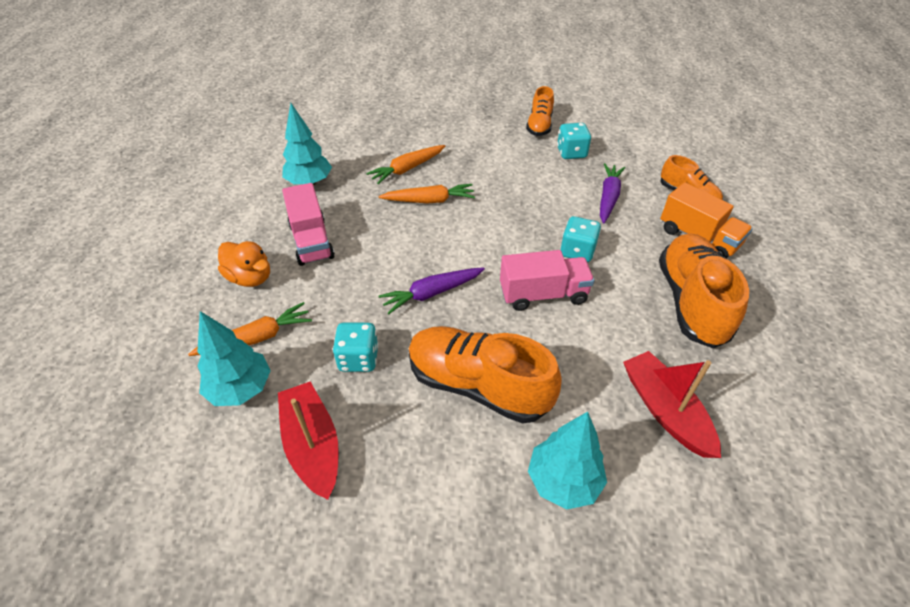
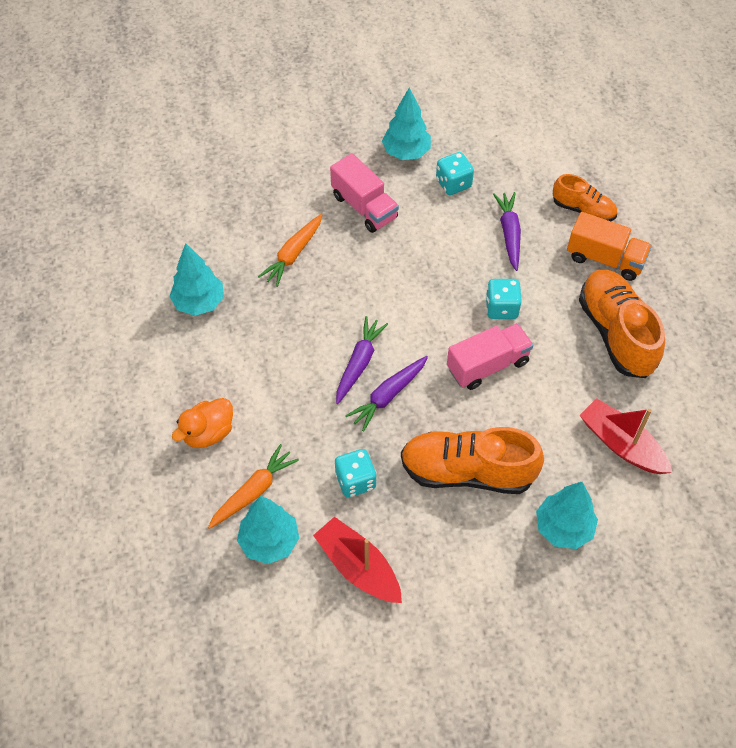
camera: 20 degrees left, 10 degrees up
(250, 278) = (208, 433): orange duck -> orange duck turned 120 degrees clockwise
(311, 241) = (243, 374): pink truck -> pink truck (364, 207)
(419, 260) = (359, 363): none -> purple carrot
(429, 200) = (336, 289): orange carrot -> none
(539, 125) = (406, 152): orange shoe -> turquoise tree

